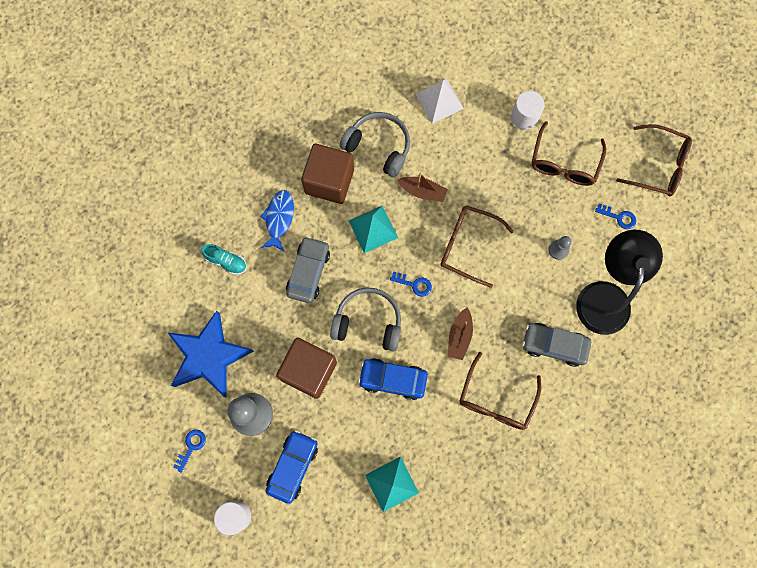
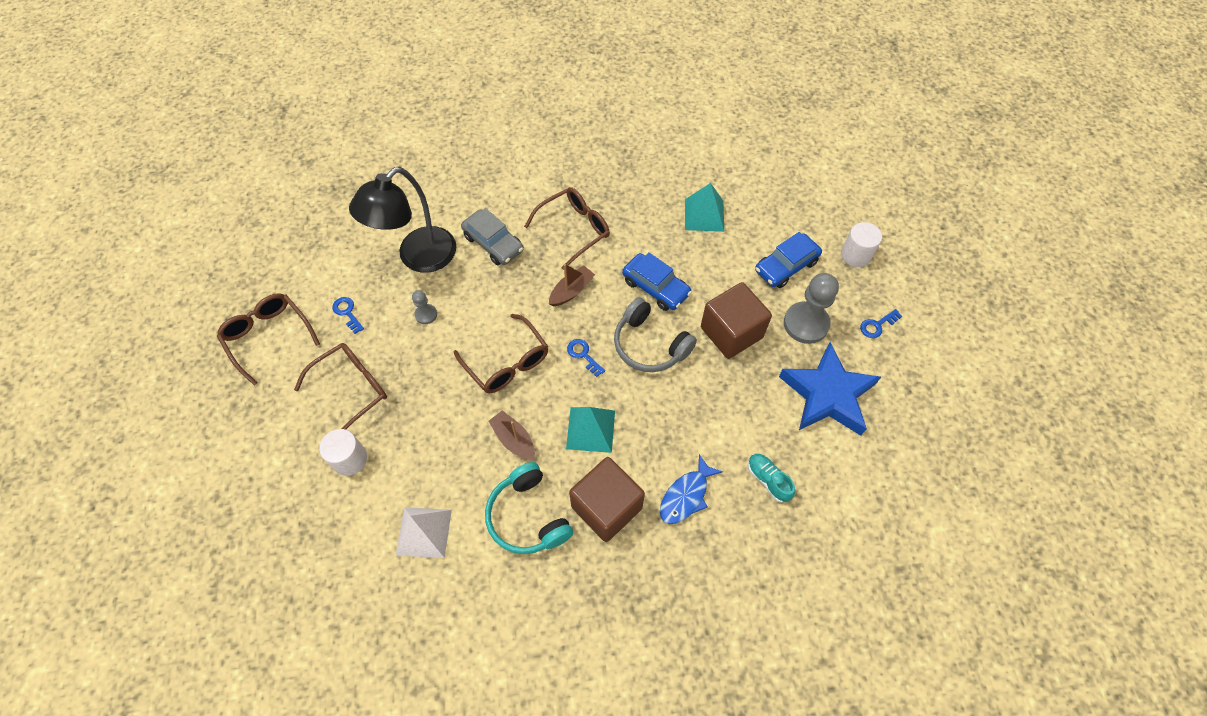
camera: 150 degrees left, 15 degrees down
(308, 272) = (683, 422): grey car -> none
(378, 147) = (528, 516): grey headphones -> turquoise headphones

